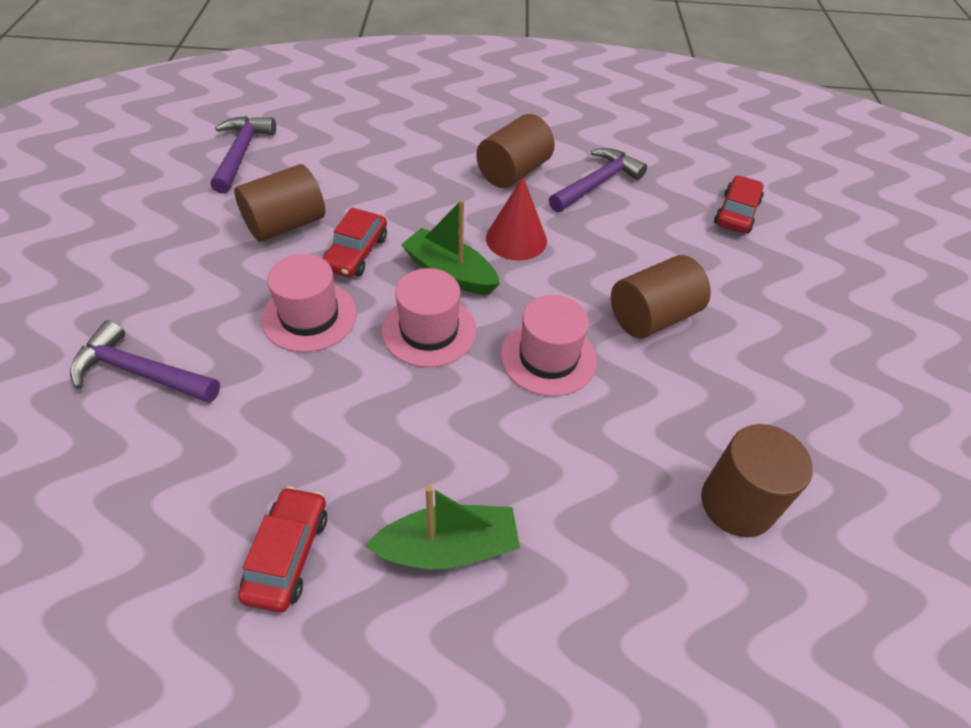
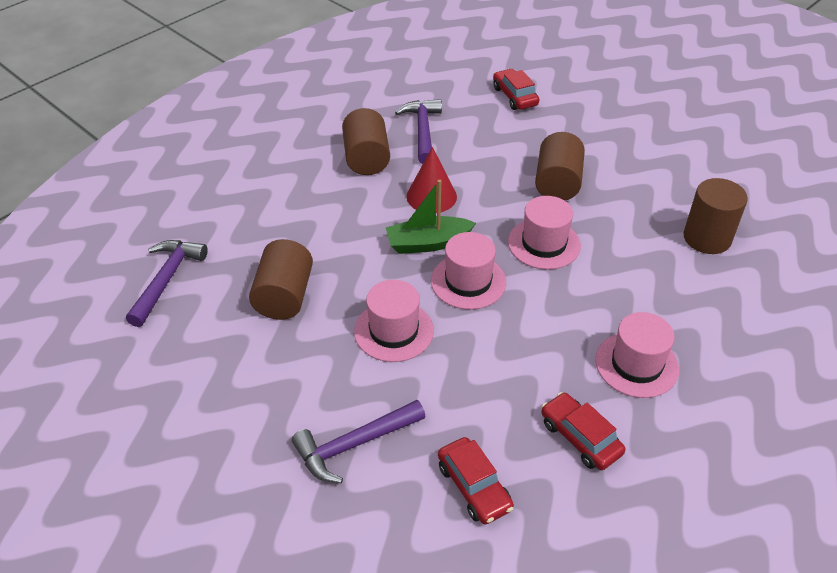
camera: 45 degrees left, 5 degrees down
(241, 153) = (167, 279): purple hammer -> purple hammer turned 60 degrees clockwise
(356, 253) = (358, 276): red car -> red car (474, 487)
(448, 547) = (636, 364): green boat -> pink hat

